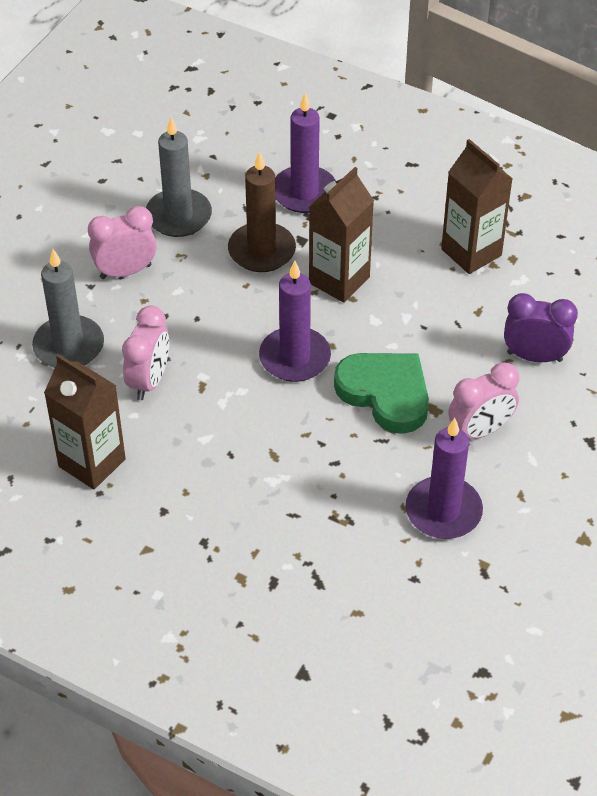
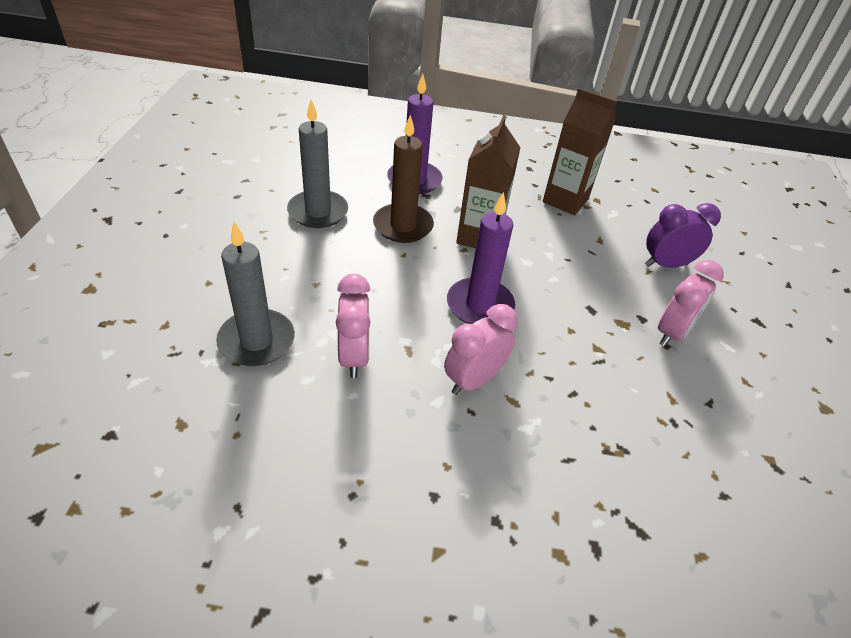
camera: 25 degrees left, 5 degrees down
(92, 463) = (329, 461): brown carton -> none
(125, 271) = (288, 263): pink clock -> pink clock (473, 380)
(385, 393) = (575, 319): green heart -> none
(443, 511) = (698, 415): purple candle -> none

